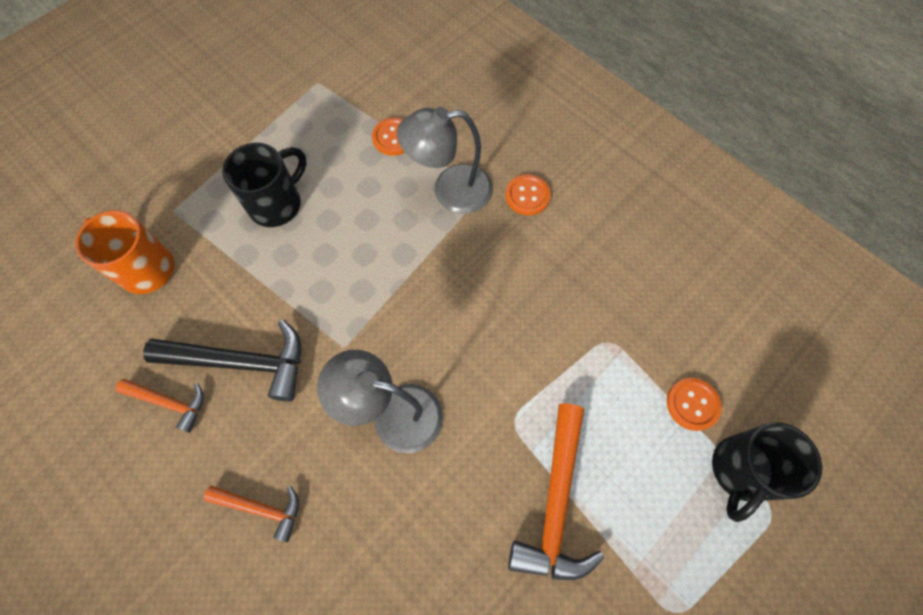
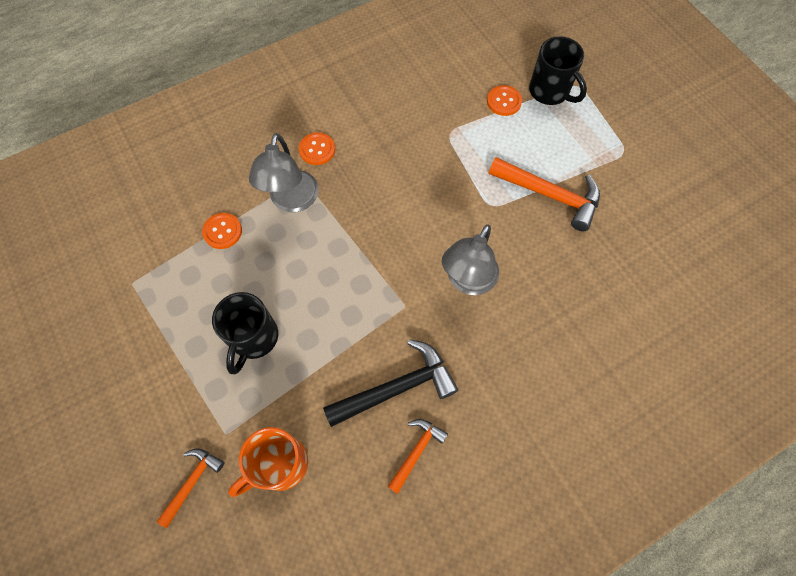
camera: 75 degrees left, 0 degrees up
(241, 362) = (396, 388): black hammer -> black hammer turned 45 degrees clockwise
(261, 508) = (517, 386): orange hammer -> orange hammer (192, 482)
(277, 204) = (253, 338): black mug -> black mug turned 135 degrees counterclockwise

